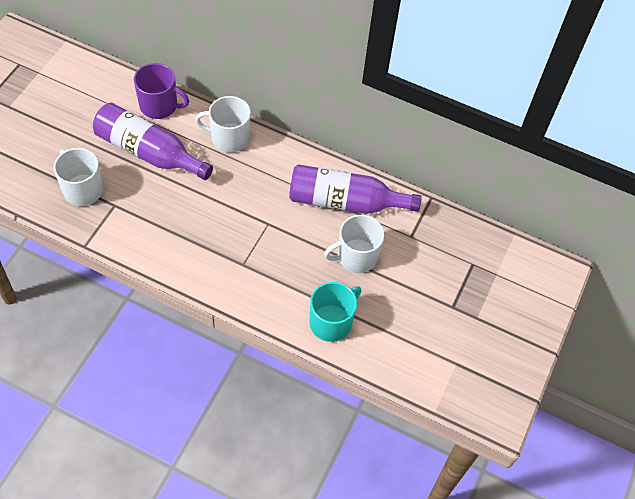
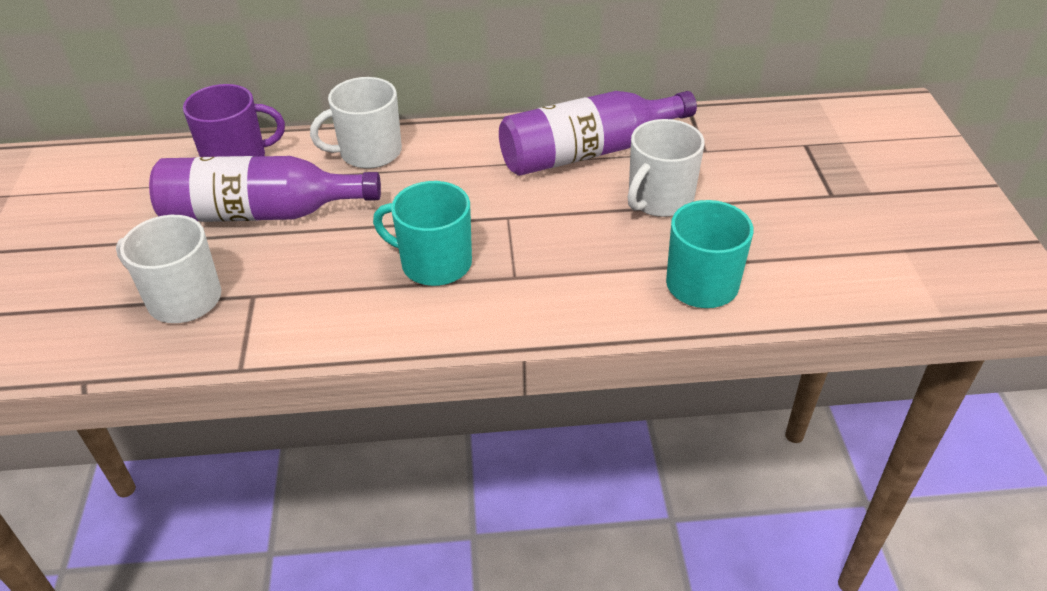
camera: 25 degrees left, 15 degrees down
(210, 233) = (434, 263): none -> turquoise mug

